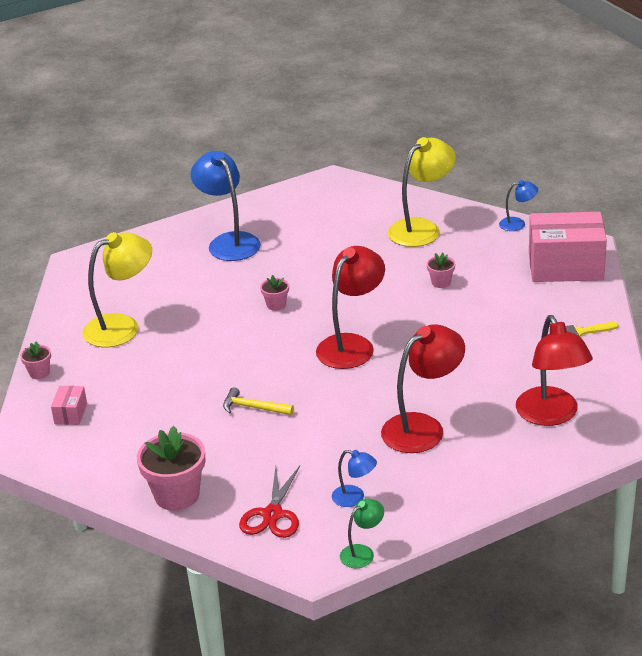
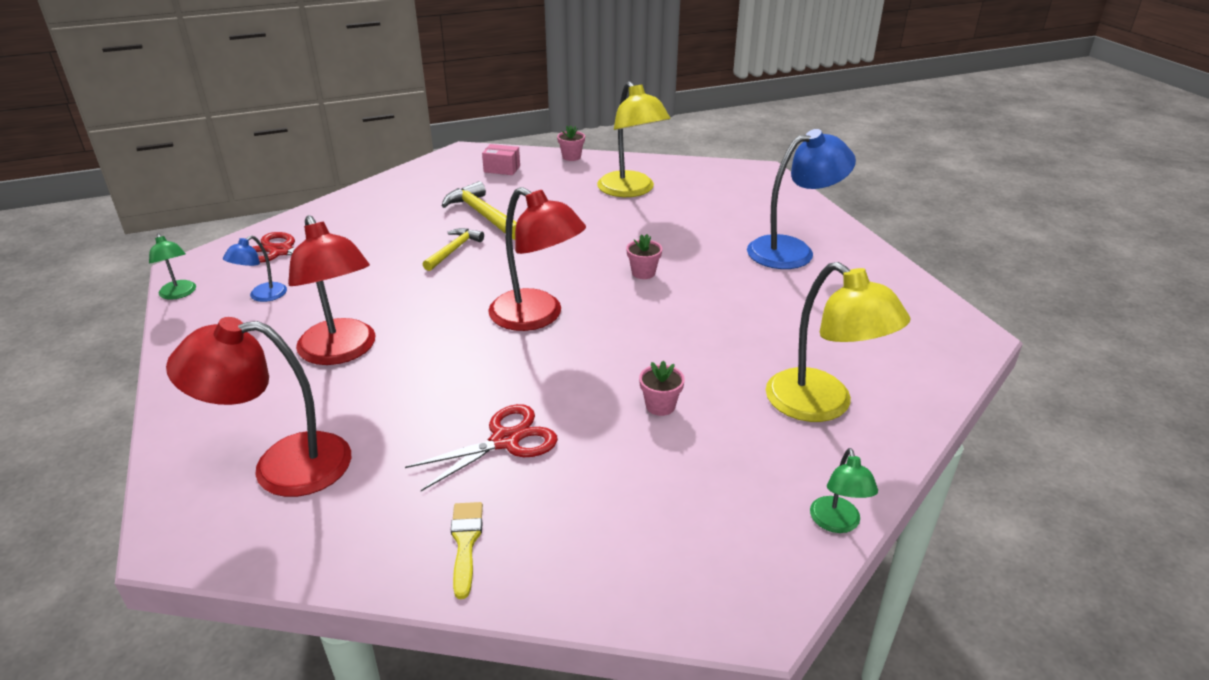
camera: 95 degrees right, 0 degrees up
(177, 495) = (350, 210): pink flower pot -> none
(181, 405) = (483, 215): none -> yellow hammer
(495, 334) = (505, 441): none -> red scissors
(518, 224) = (837, 523): blue lamp -> green lamp
(565, 266) = (677, 564): pink box -> none

